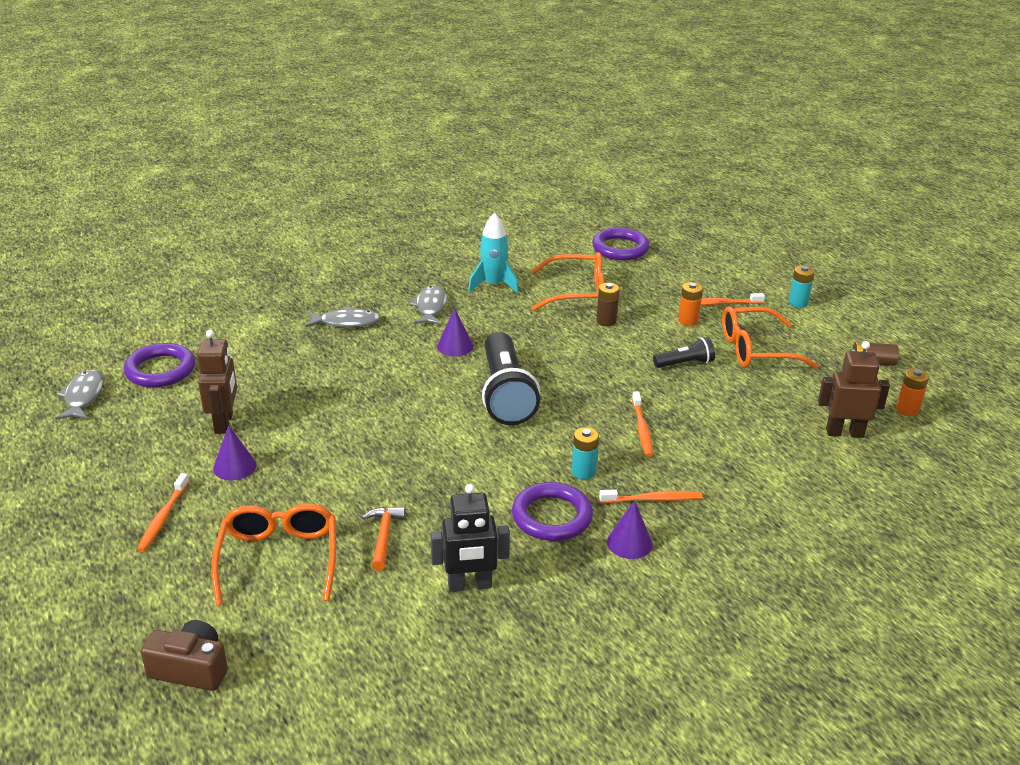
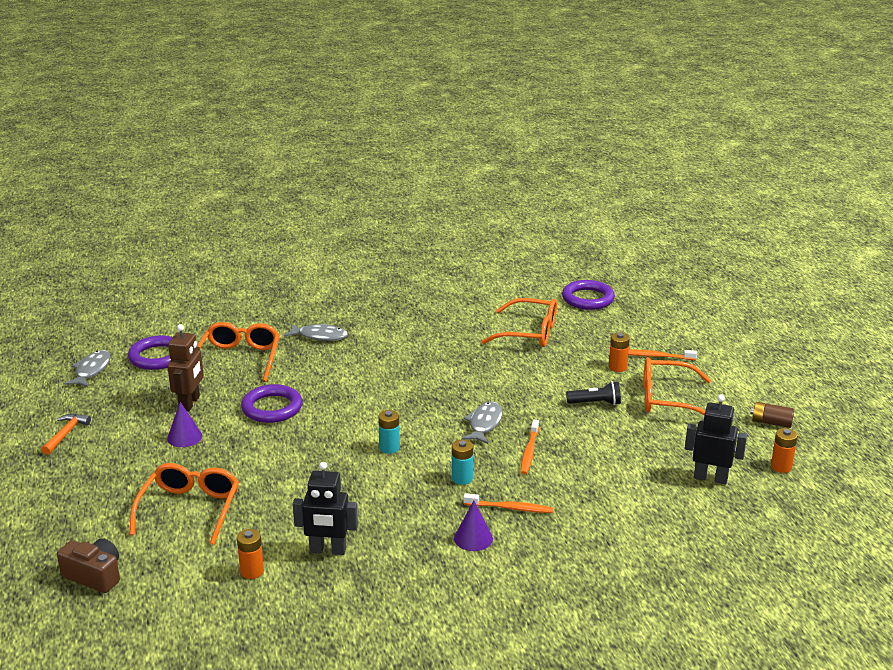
camera: 15 degrees right, 5 degrees down
(163, 518) = (116, 467): orange toothbrush -> none
(262, 360) = (240, 359): none -> orange glasses
(384, 536) = (277, 505): orange hammer -> orange hammer (66, 434)
(390, 628) = (252, 571): none -> orange battery
(430, 307) = (396, 331): grey fish -> grey fish (484, 424)
(455, 346) = (401, 365): purple cone -> none
(493, 284) = (458, 318): turquoise rocket -> none
(505, 394) = (426, 409): black flashlight -> none
(552, 516) = (418, 509): purple ring -> purple ring (272, 408)
(606, 321) = (543, 359): brown battery -> none
(798, 303) = (729, 363): turquoise battery -> turquoise battery (389, 448)
(844, 433) = (710, 478): brown robot -> black robot

